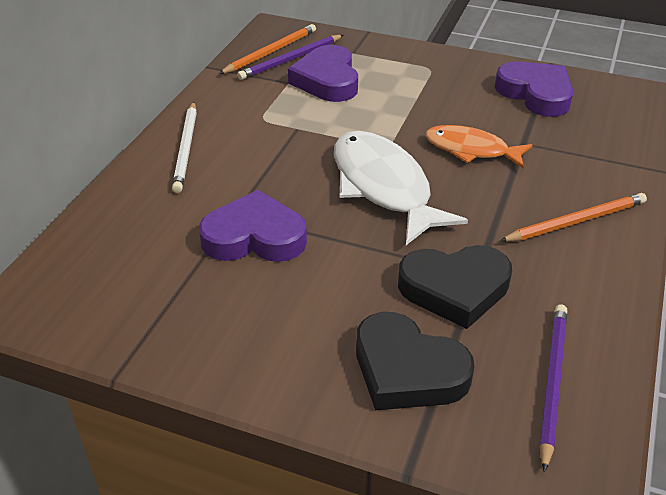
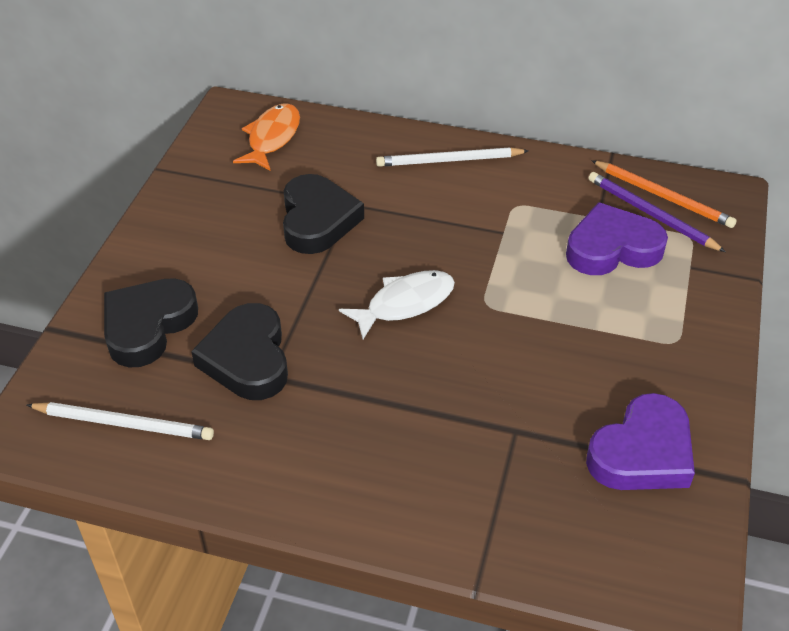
camera: 85 degrees right, 5 degrees up
(254, 237) = (317, 220): purple heart -> black heart
(383, 187) = (405, 304): white fish -> white fish, size x0.63
(471, 150) = (489, 378): orange fish -> orange fish (272, 138)
(552, 382) = (124, 423): purple pencil -> white pencil
(576, 221) = (360, 468): orange pencil -> none

